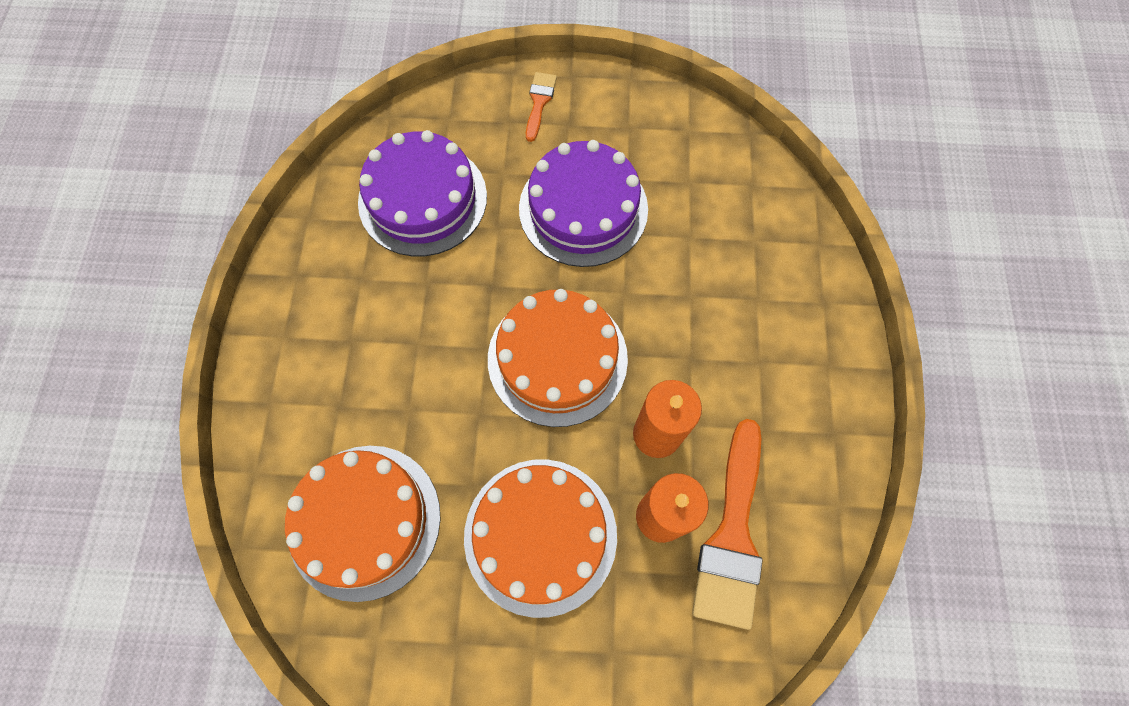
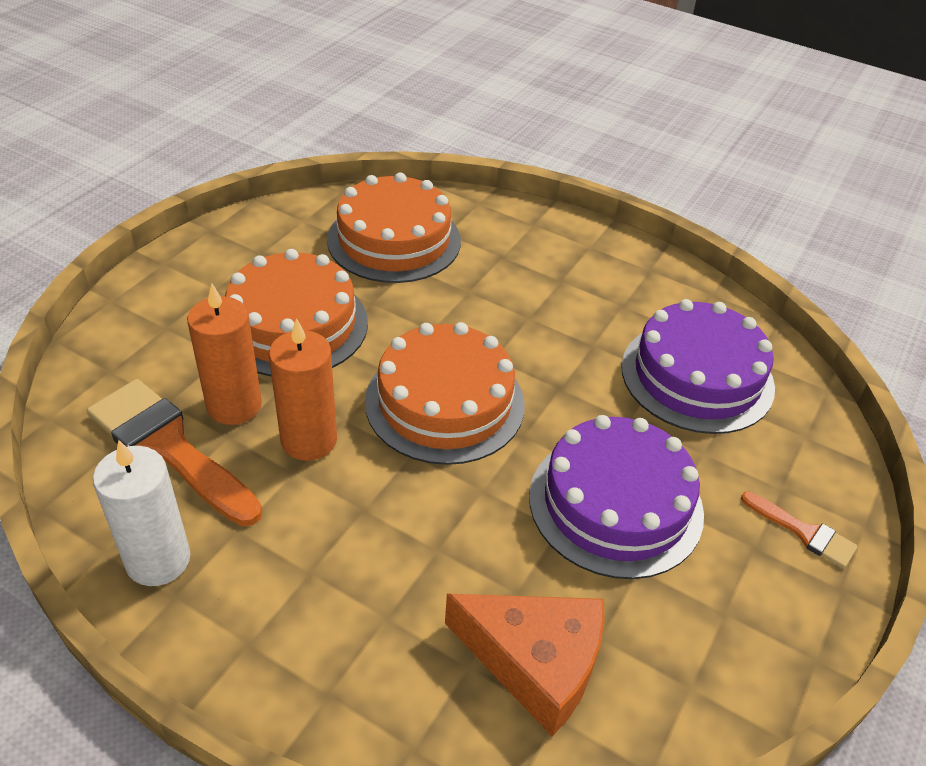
camera: 115 degrees right, 25 degrees down
(728, 207) = (535, 662): none -> orange cheese
(819, 464) = (158, 560): none -> white candle

